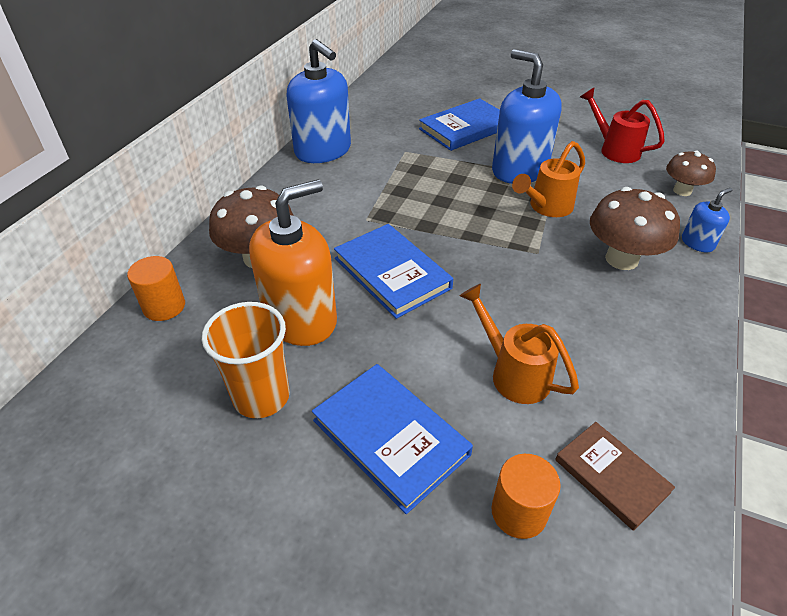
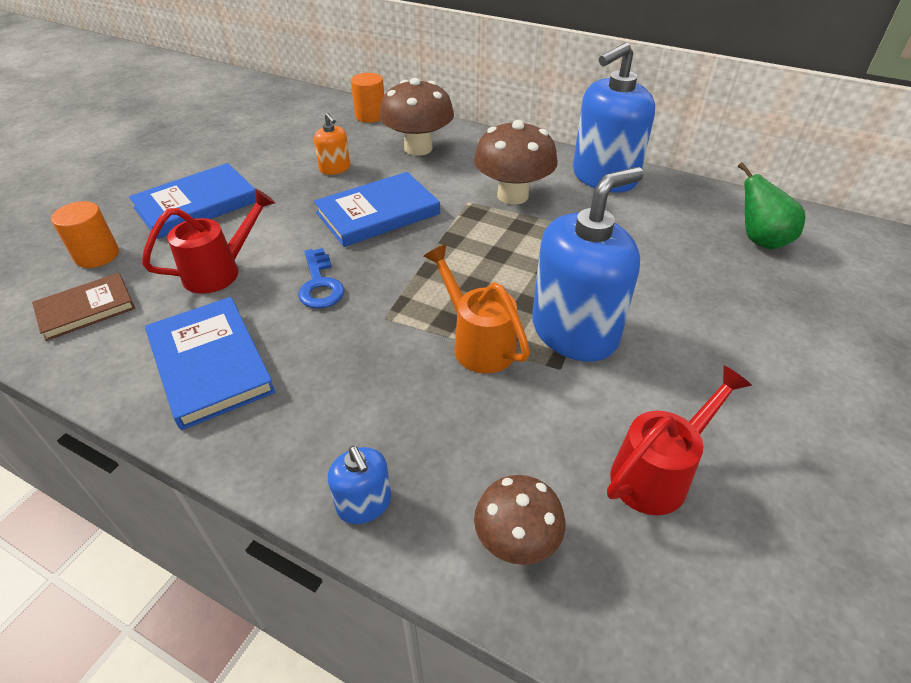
camera: 95 degrees right, 0 degrees up
(261, 396) = (264, 155): orange cup -> none
(301, 319) = (335, 168): orange soap dispenser -> orange soap dispenser, size x0.46
(404, 101) = (760, 240): none -> green pear
(465, 128) = (690, 292): blue book -> blue book (210, 364)
(510, 295) = (320, 285): none -> blue key
(513, 373) = (220, 271): orange watering can -> red watering can
(621, 259) = (351, 394): brown mushroom -> brown mushroom (512, 195)

